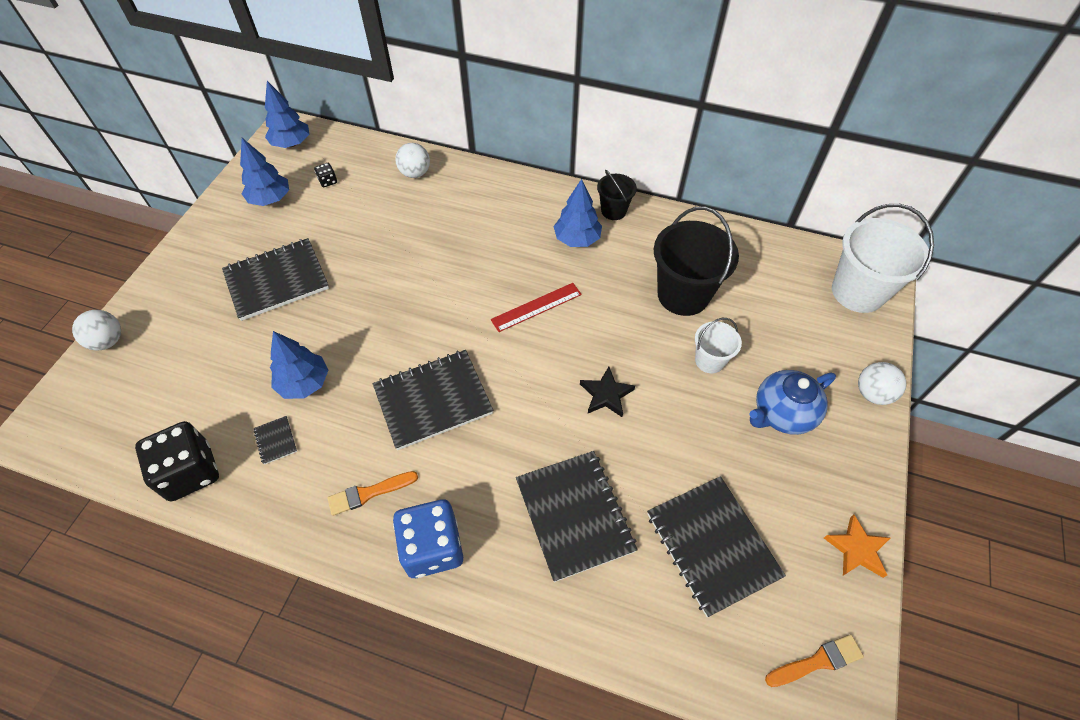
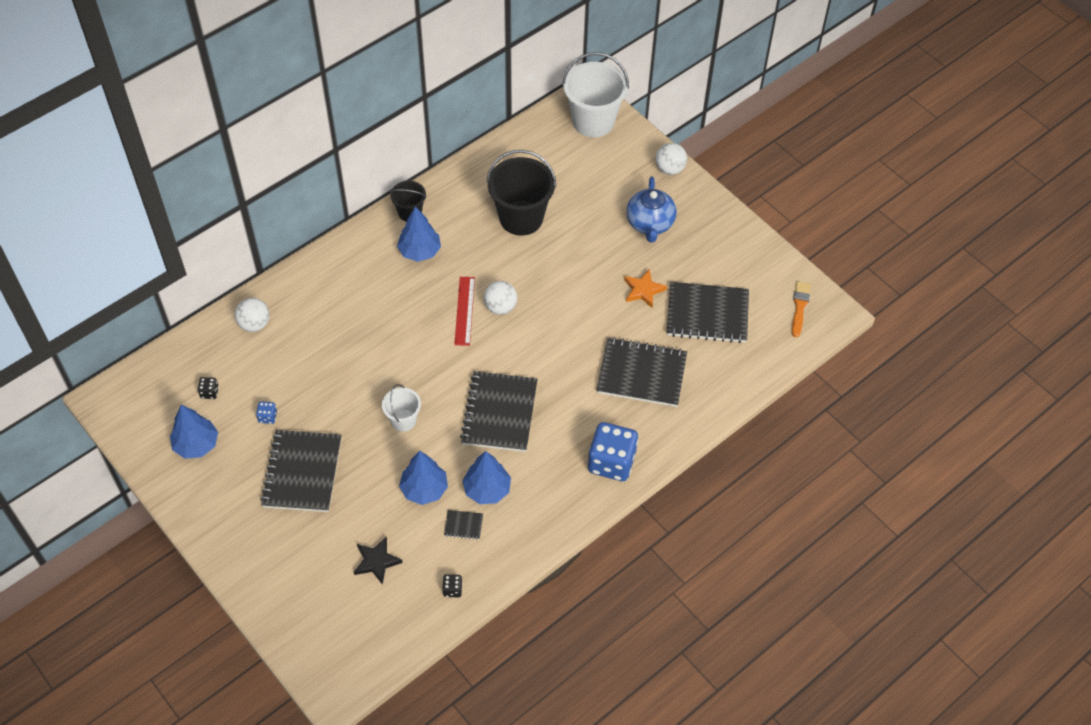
camera: 60 degrees left, 0 degrees up
(108, 341) = (275, 617): white ball -> white ball (500, 307)
(190, 472) = (452, 589): black dice -> black dice, size x0.41
(291, 143) = (131, 402): blue tree -> blue tree (487, 489)
(324, 228) = (267, 417): none -> blue dice
(369, 493) = (547, 483): orange brush -> none
(606, 394) = (568, 309): black star -> black star (376, 561)
(709, 360) = (585, 236): white bucket -> white bucket (403, 420)
(857, 549) = (755, 246): orange star -> orange star (643, 290)

